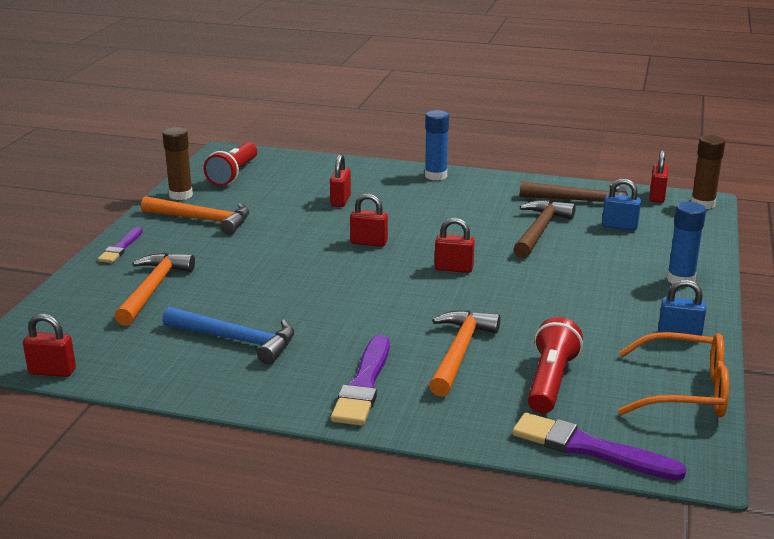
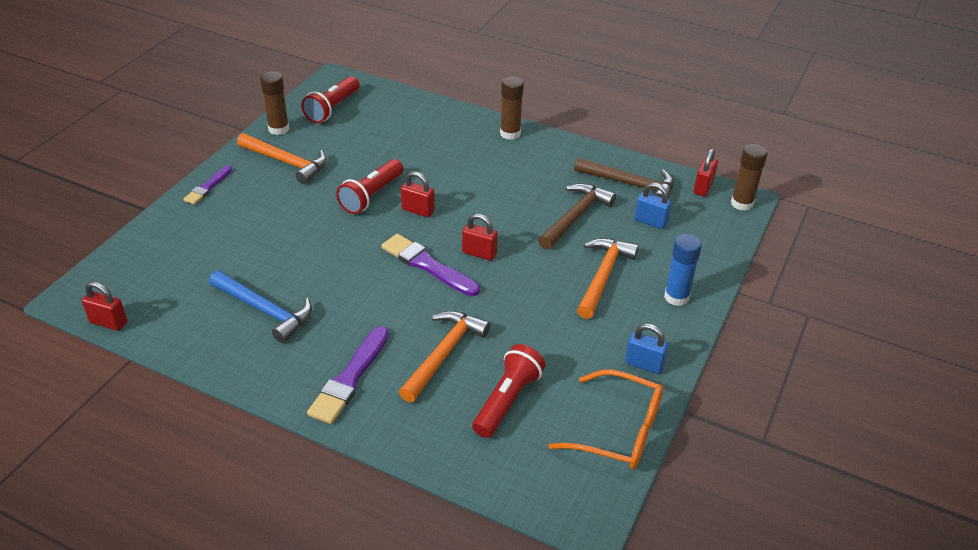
camera: 10 degrees right, 15 degrees up
(153, 289) = (218, 240): orange hammer -> orange hammer (603, 276)
(311, 236) = (371, 196): none -> red flashlight
(340, 201) = (413, 154): red padlock -> none
(435, 176) = (510, 133): blue glue stick -> brown glue stick
(590, 449) = (508, 482): purple brush -> purple brush (428, 265)

